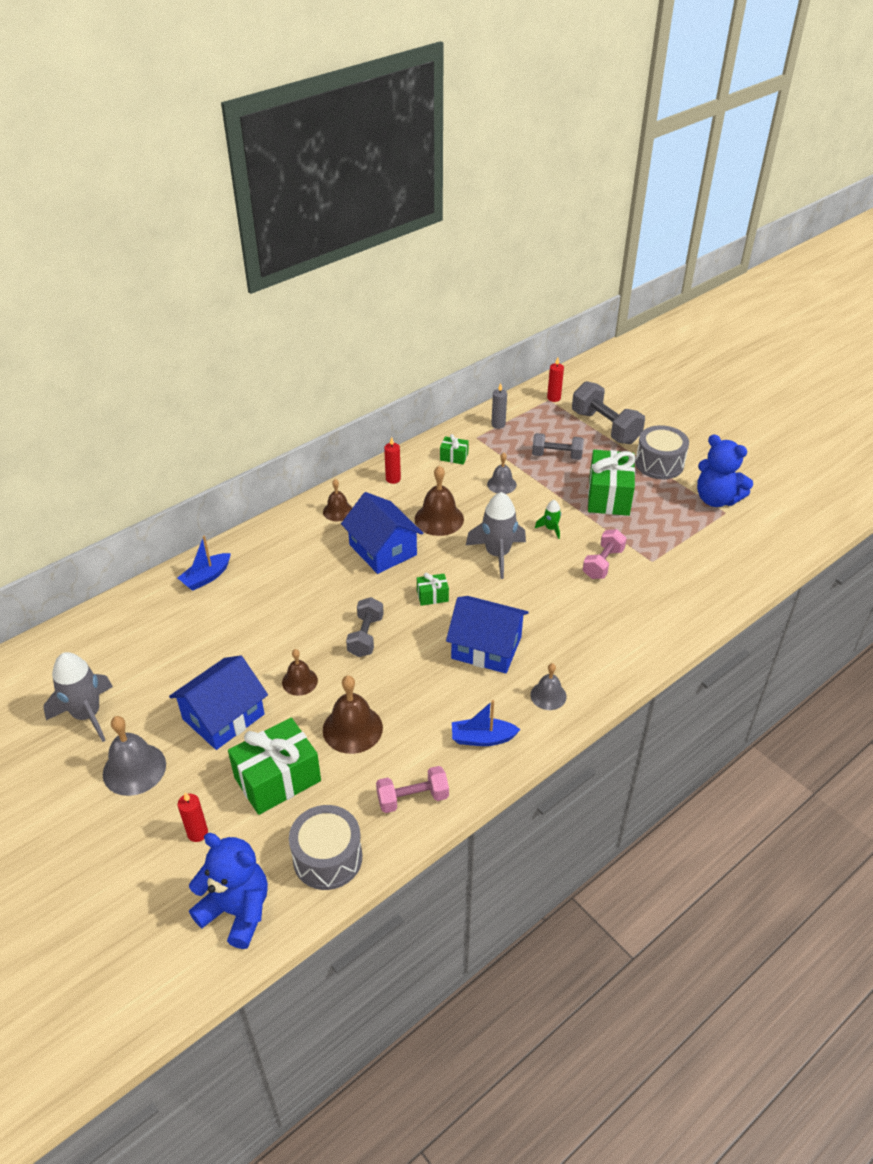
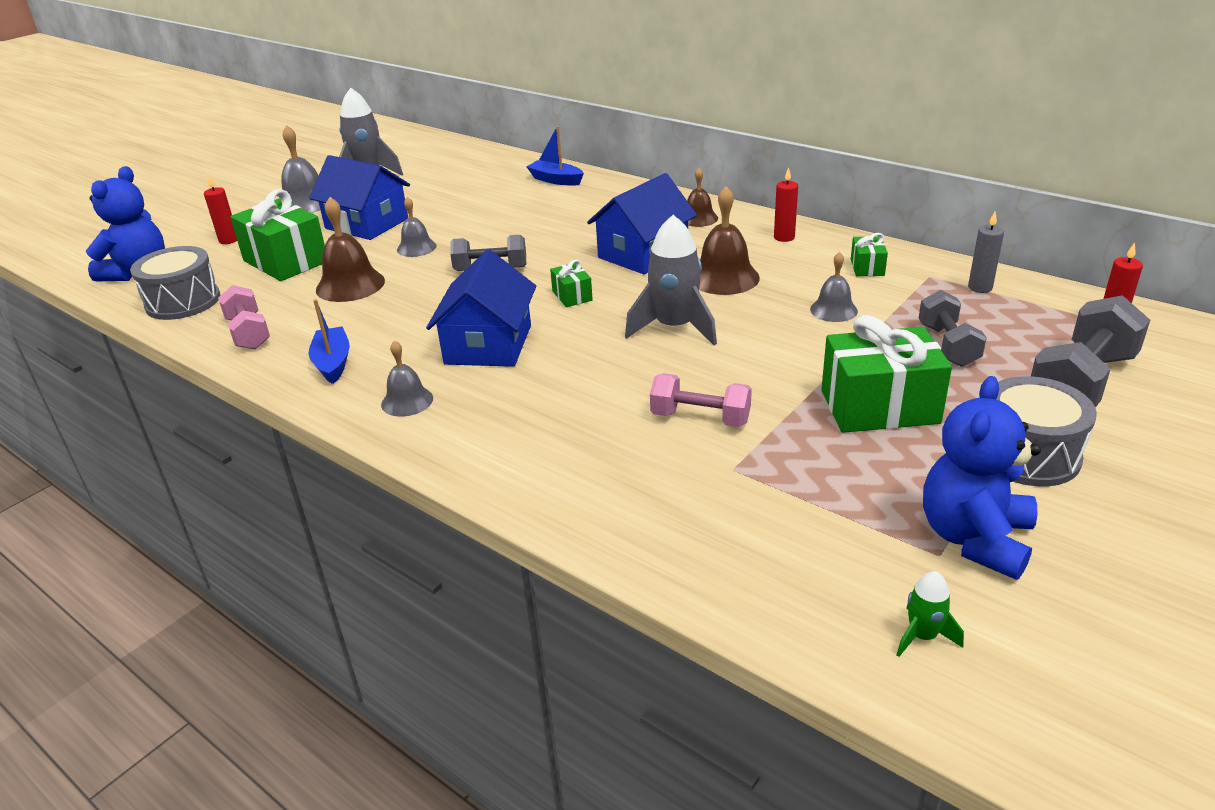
camera: 80 degrees right, 10 degrees down
(299, 681) = (416, 248): brown bell -> grey bell
(550, 529) = (757, 362): green rocket -> green rocket (922, 636)

